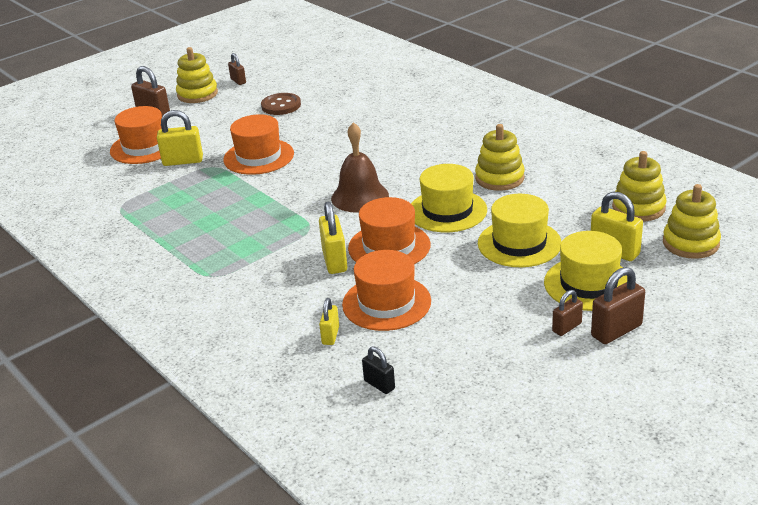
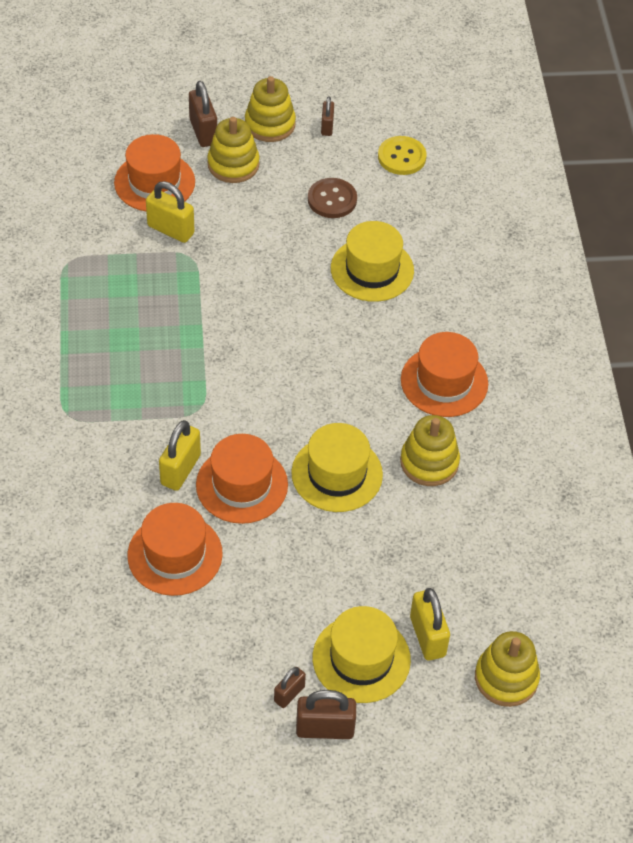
camera: 30 degrees right, 20 degrees up
(258, 157) = (242, 271): orange hat -> orange hat (444, 381)
(303, 73) = (401, 157): none -> yellow button
(330, 335) = (98, 559): yellow padlock -> none
(360, 197) = (279, 397): brown bell -> none
(379, 384) = (85, 643): black padlock -> none
(519, 243) = (355, 564): yellow hat -> yellow hat (372, 269)
(567, 327) = (289, 694): brown padlock -> brown padlock turned 45 degrees counterclockwise
(638, 208) = (512, 598): yellow stacking toy -> yellow stacking toy (233, 164)

